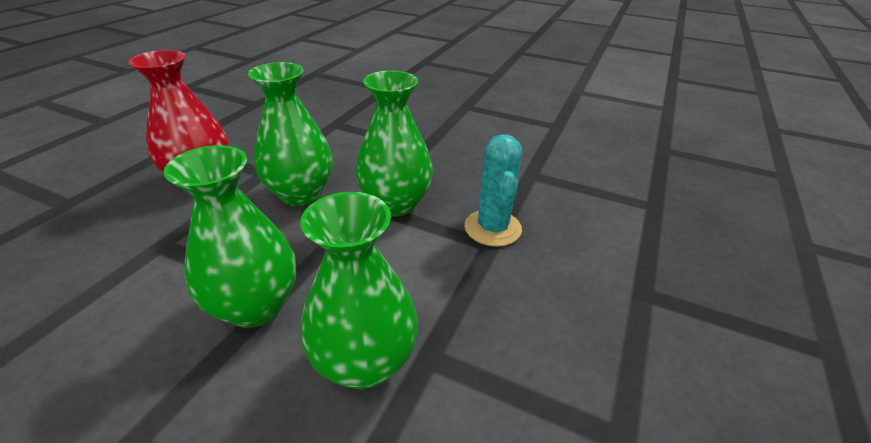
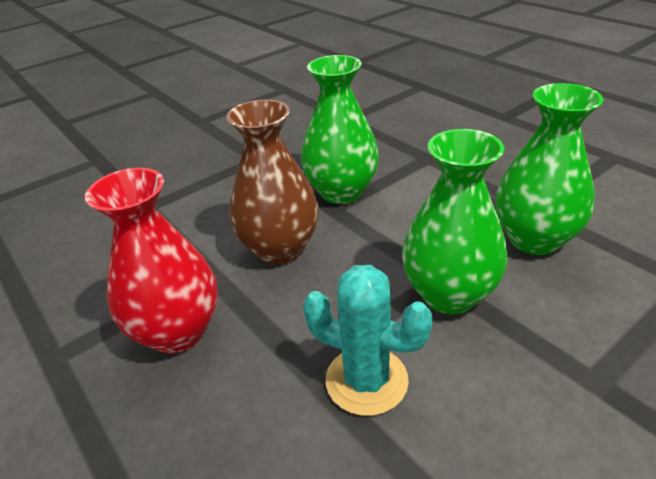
camera: 60 degrees left, 0 degrees up
(300, 194) = (280, 249): green vase -> brown vase
(492, 228) = (408, 152): turquoise cactus -> turquoise cactus (366, 380)

